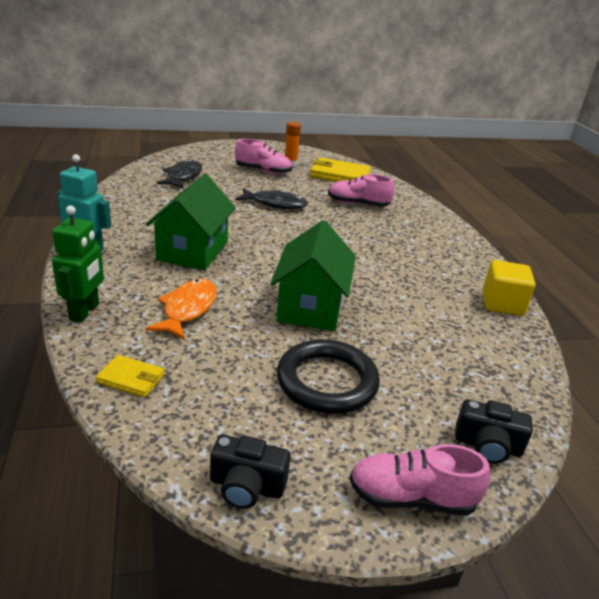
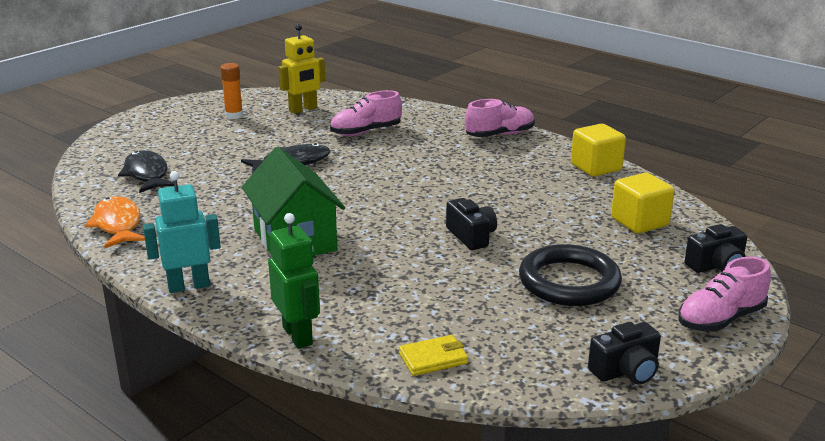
camera: 35 degrees left, 5 degrees down
(188, 309) = (381, 288): orange fish -> orange fish (117, 225)
(263, 171) = (221, 135): pink shoe -> pink shoe (500, 135)
(310, 306) = (471, 236): green house -> black camera
(340, 175) = (303, 109): yellow wallet -> yellow robot
(471, 366) = (639, 222): none -> yellow cube

